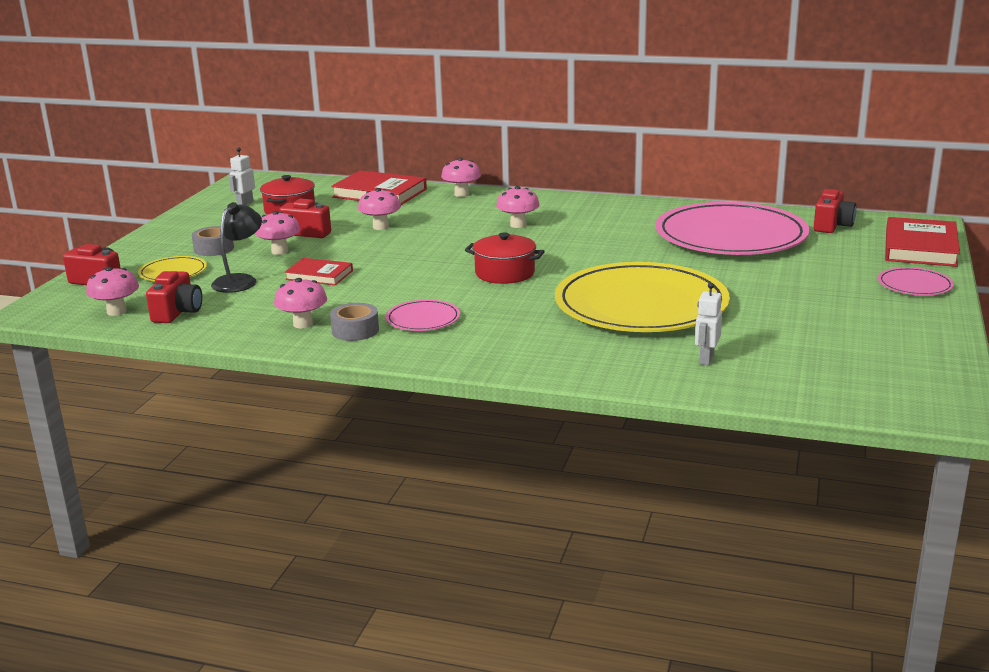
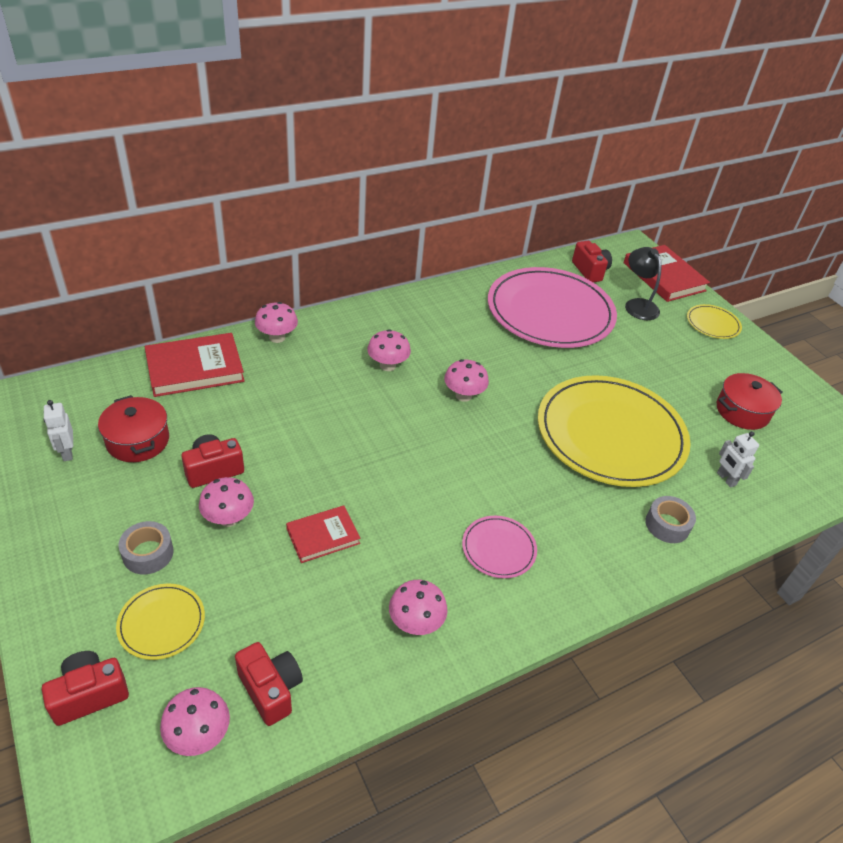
camera: 50 degrees left, 20 degrees up
(240, 280) = (257, 592): black lamp -> black lamp (638, 305)
(355, 330) = (471, 602): grey tape -> grey tape (667, 525)
(380, 227) = (273, 425): pink mushroom -> pink mushroom (463, 395)
(505, 273) = (470, 443): red pot -> red pot (742, 411)
(914, 285) = (712, 324): pink plate -> yellow plate

